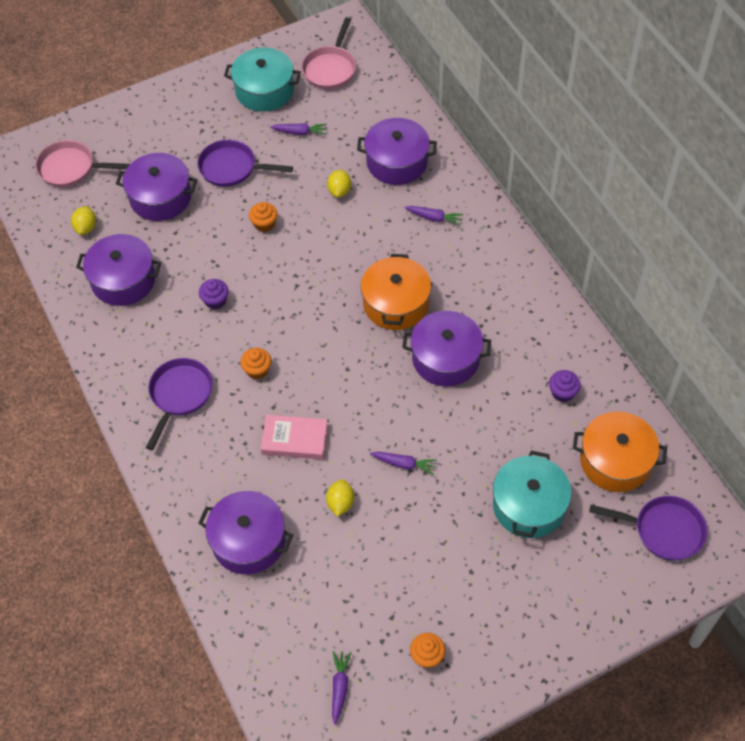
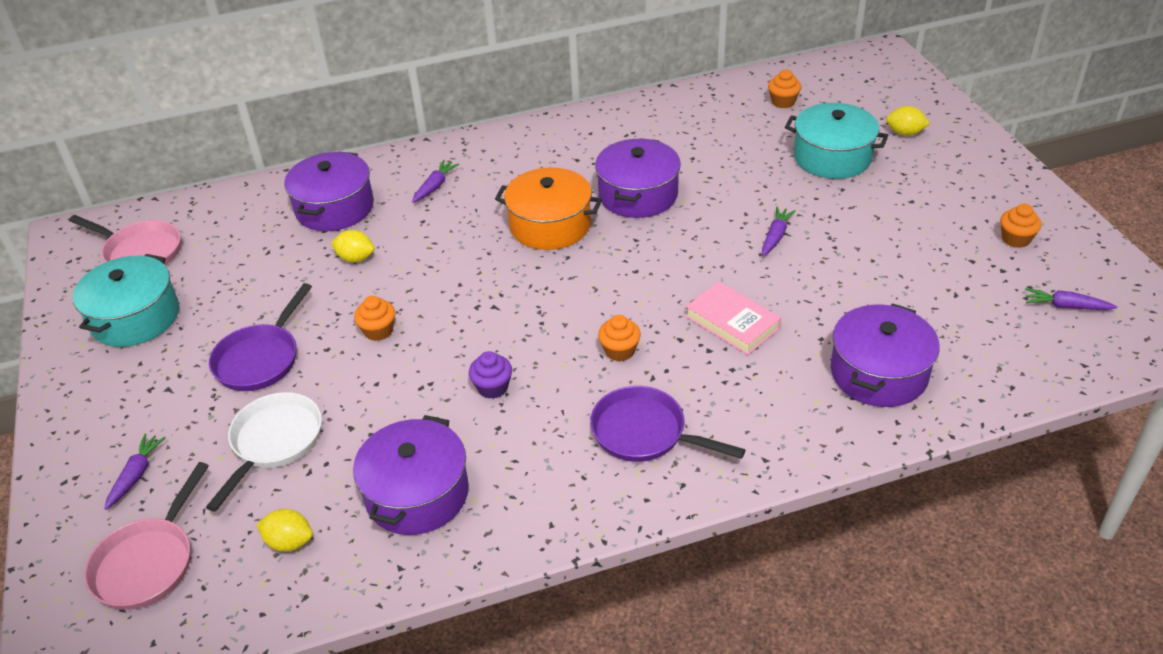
camera: 80 degrees left, 15 degrees down
(160, 197) = (274, 442): purple pot -> white pan
(295, 439) = (732, 322): pink book -> pink book turned 60 degrees counterclockwise
(300, 132) = (235, 287): purple carrot -> purple carrot (136, 475)
(340, 503) = (825, 289): yellow lemon -> yellow lemon (905, 133)
(562, 392) = (698, 123): purple cupcake -> none
(615, 461) = (783, 102): orange pot -> orange cupcake
(663, 530) = (860, 85): purple pan -> none

